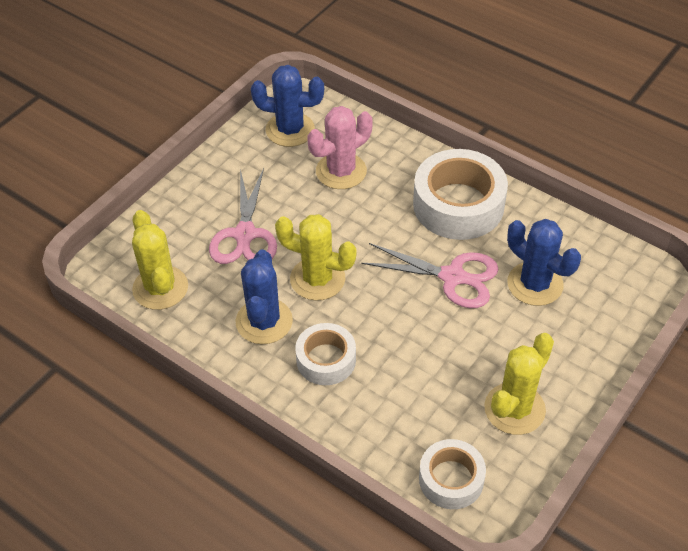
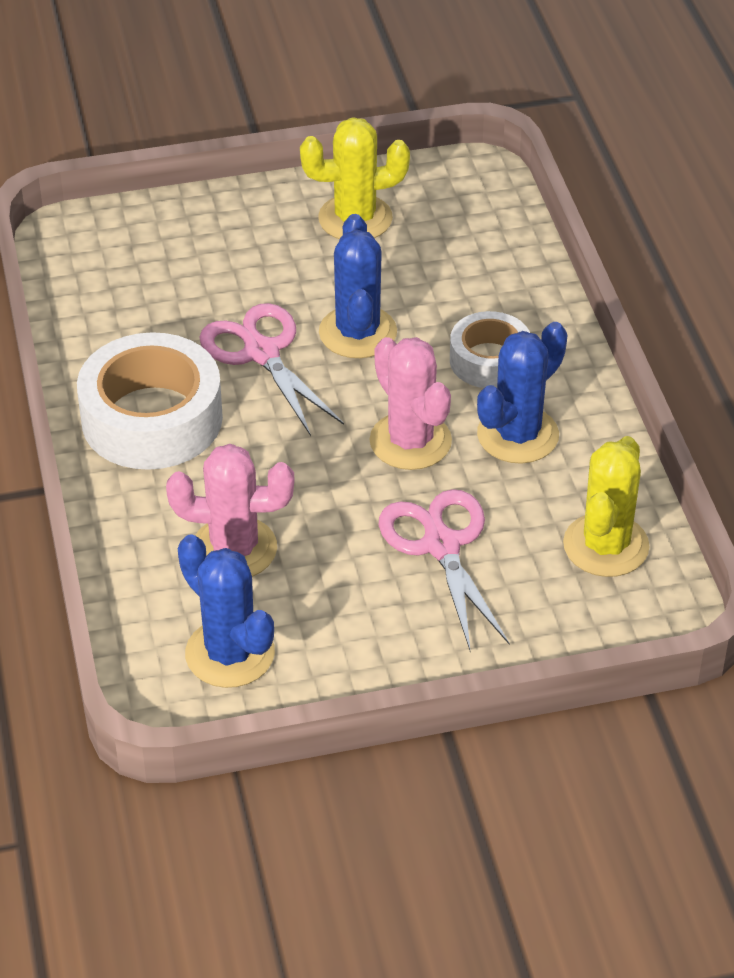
camera: 140 degrees left, 5 degrees down
(245, 234) = (441, 546): pink scissors -> pink scissors turned 60 degrees counterclockwise
(317, 279) = (410, 441): yellow cactus -> pink cactus
(451, 479) = (479, 207): white tape -> none
(535, 284) = (188, 295): blue cactus -> blue cactus (357, 332)

